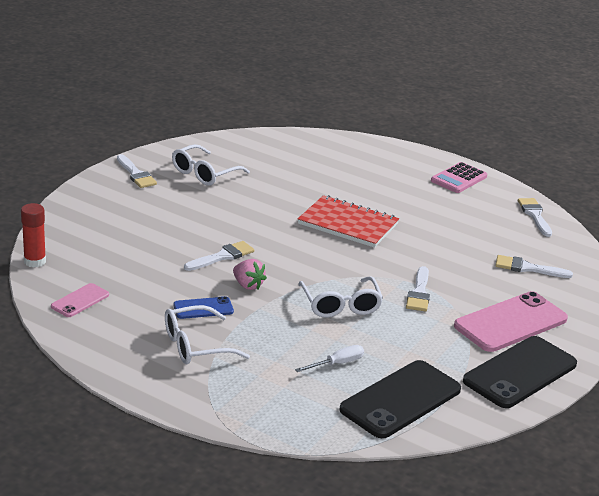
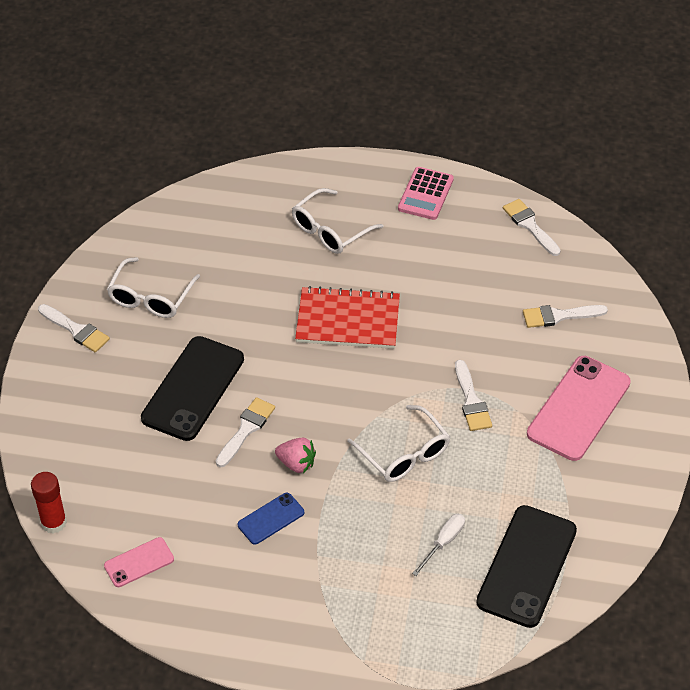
camera: 20 degrees left, 20 degrees up
(80, 301) = (139, 562): pink phone -> pink phone turned 45 degrees clockwise
(195, 346) = (294, 577): white glasses -> white glasses (330, 230)
(520, 373) = (618, 478): black phone -> black phone (193, 388)

